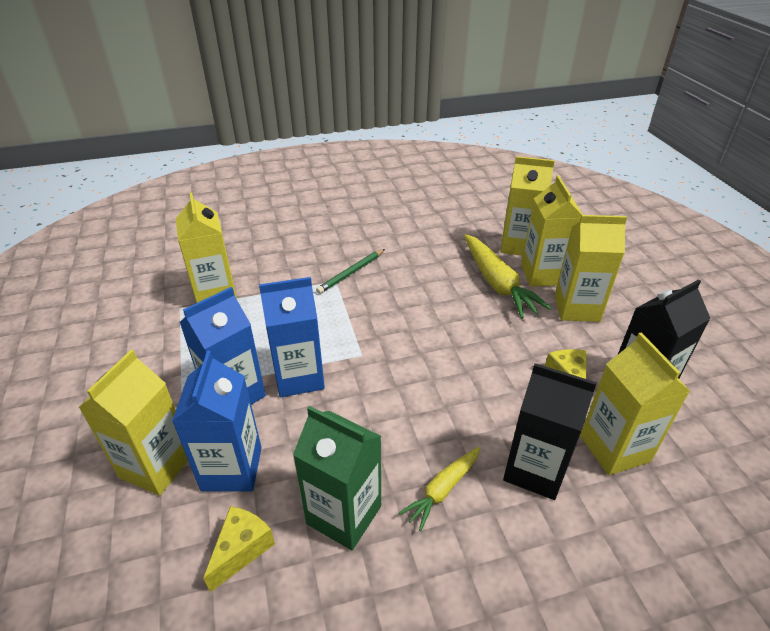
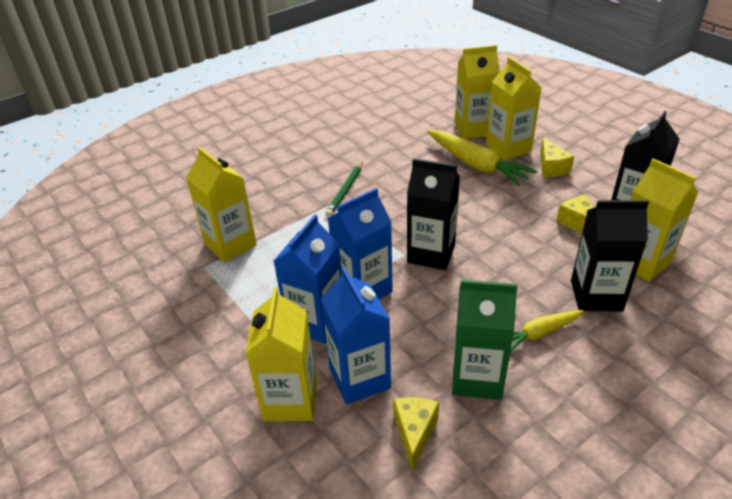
camera: 20 degrees left, 0 degrees up
(389, 362) = (431, 253): none -> black carton
(442, 490) = (539, 333): yellow carrot -> yellow carrot turned 45 degrees clockwise
(576, 308) = (551, 167): yellow carton -> yellow cheese

